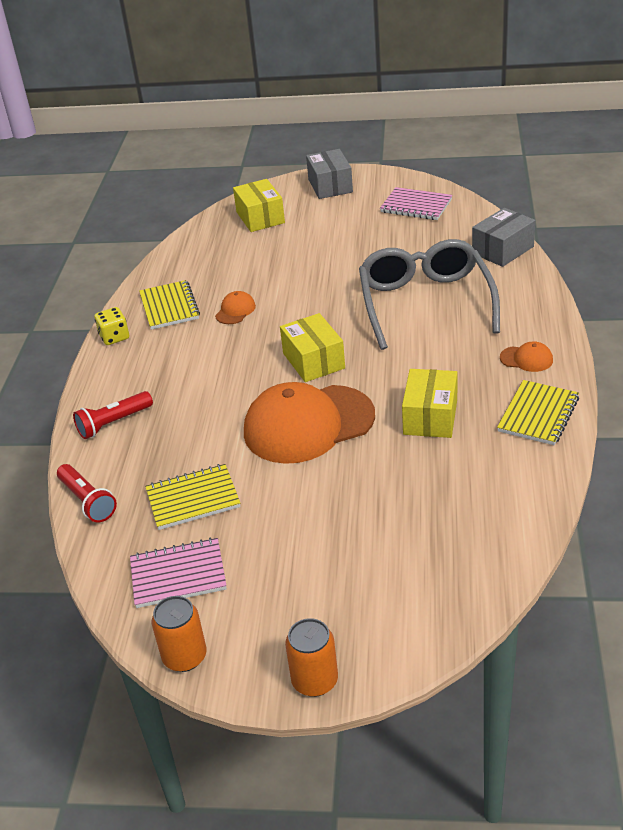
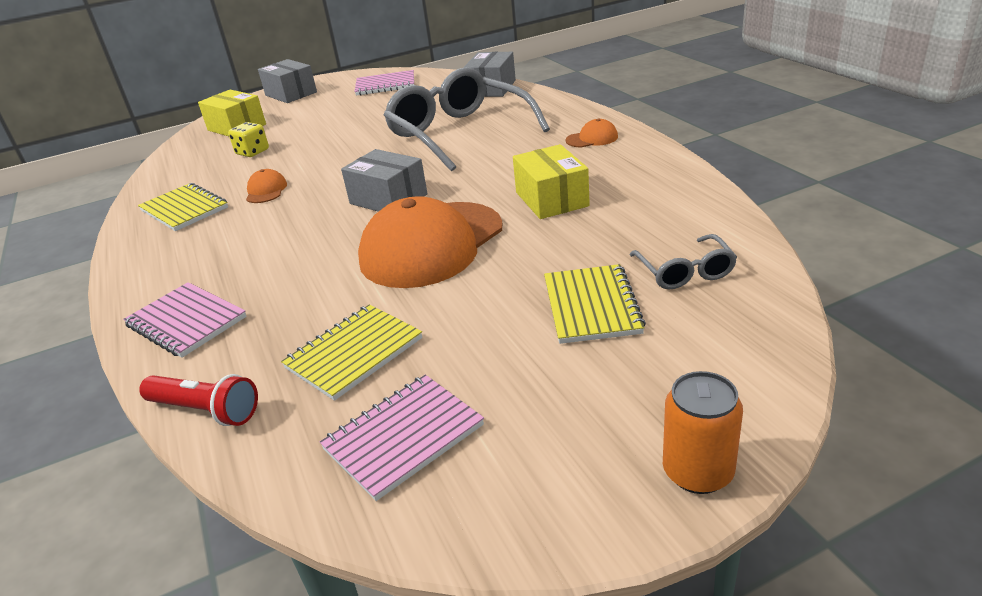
camera: 30 degrees left, 5 degrees down
(113, 423) = (186, 322): red flashlight -> pink notebook
(114, 337) = (131, 251): yellow dice -> yellow dice (252, 152)
(185, 657) = (499, 529): orange can -> none
(313, 361) = (388, 199): yellow box -> grey box
(456, 535) = (685, 272): none -> grey glasses
(538, 414) = (648, 167): yellow notebook -> yellow notebook (591, 306)

